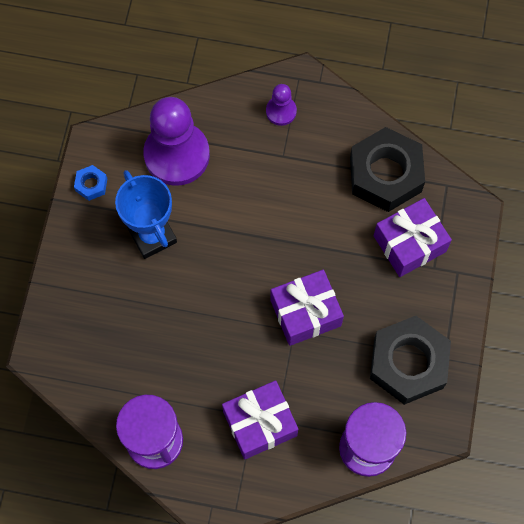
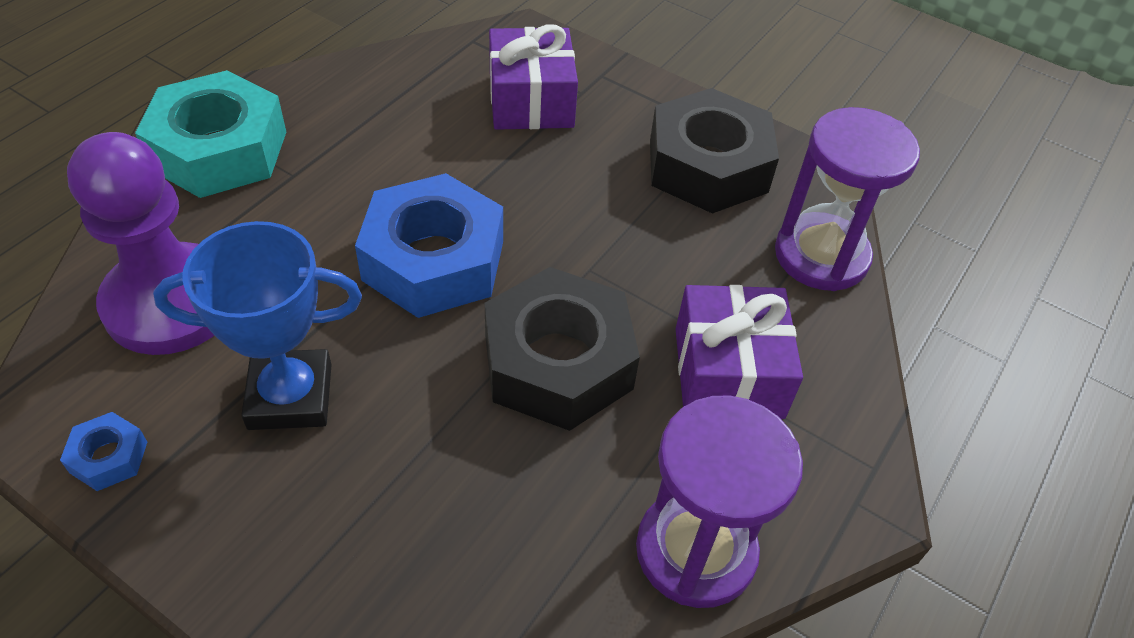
camera: 70 degrees left, 20 degrees down
(260, 253) = (433, 260): none -> blue nut
(281, 111) = (219, 150): purple pawn -> turquoise nut
(305, 312) = (567, 244): purple gift -> none
(385, 174) = (412, 85): black nut -> black nut (558, 362)

